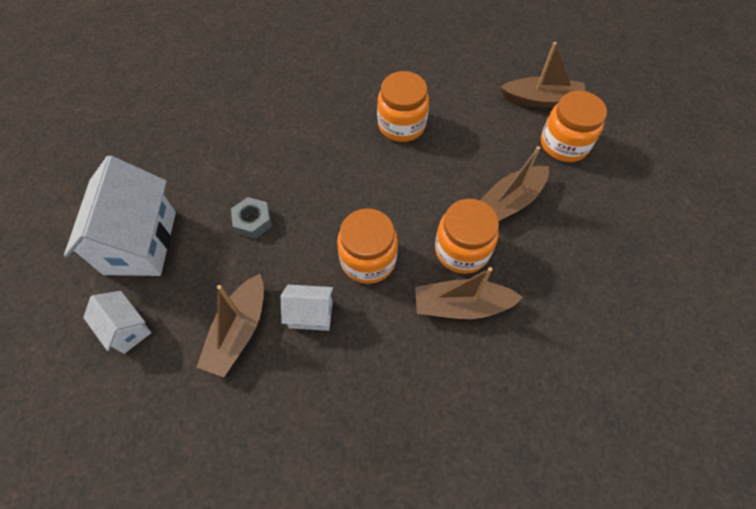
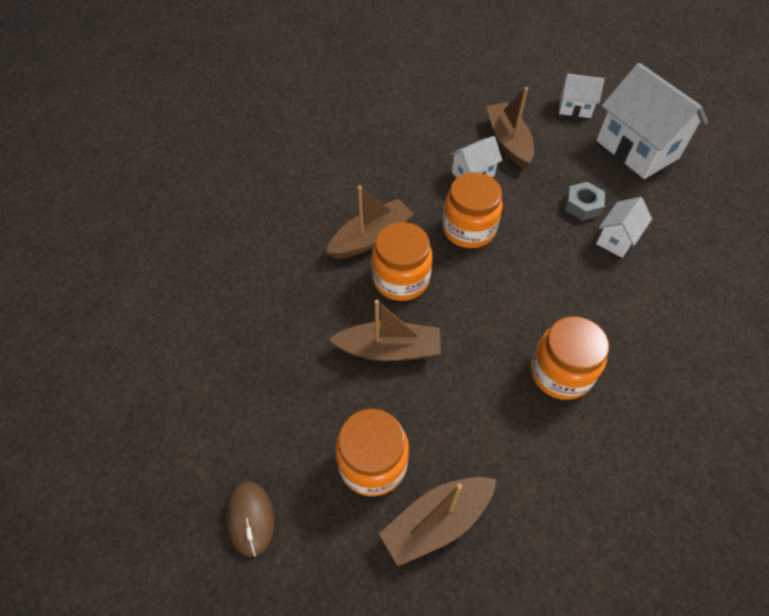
camera: 145 degrees right, 5 degrees down
(262, 179) = (617, 239): none -> white house
(509, 202) = (389, 349): brown boat -> brown boat turned 75 degrees clockwise
(658, 157) = (251, 518): none -> brown mouse

